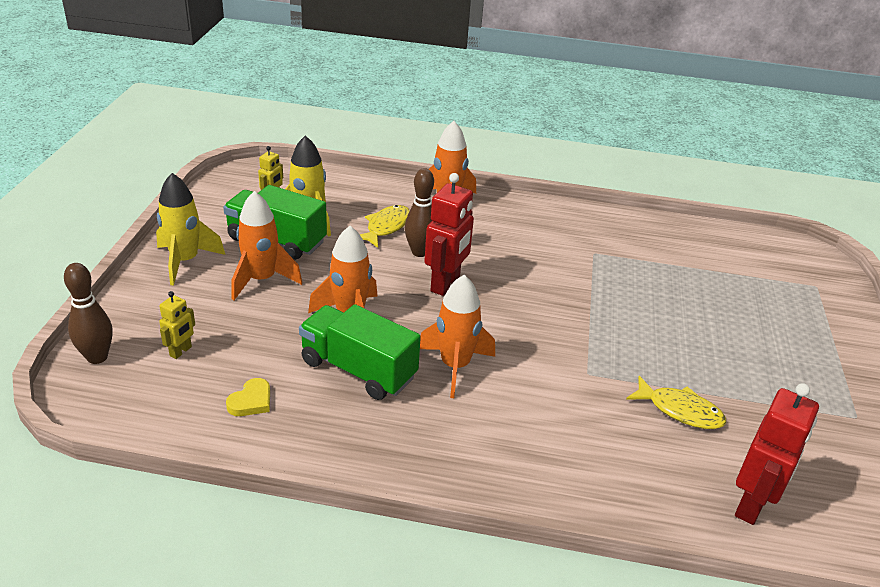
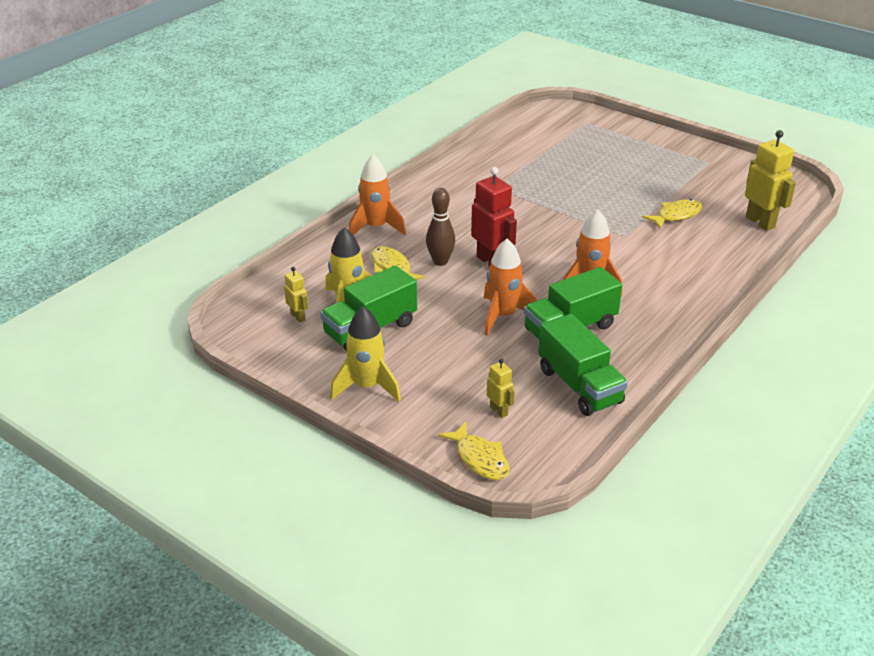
camera: 60 degrees left, 0 degrees up
(97, 357) = (480, 459): brown bowling pin -> yellow fish
(251, 401) = (579, 386): yellow heart -> green truck
(262, 280) = (425, 349): orange rocket -> none
(751, 505) = (760, 222): red robot -> yellow robot

